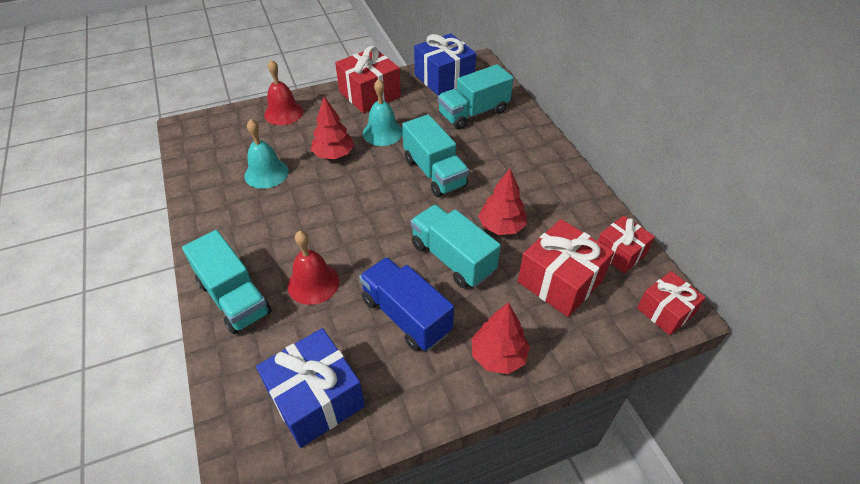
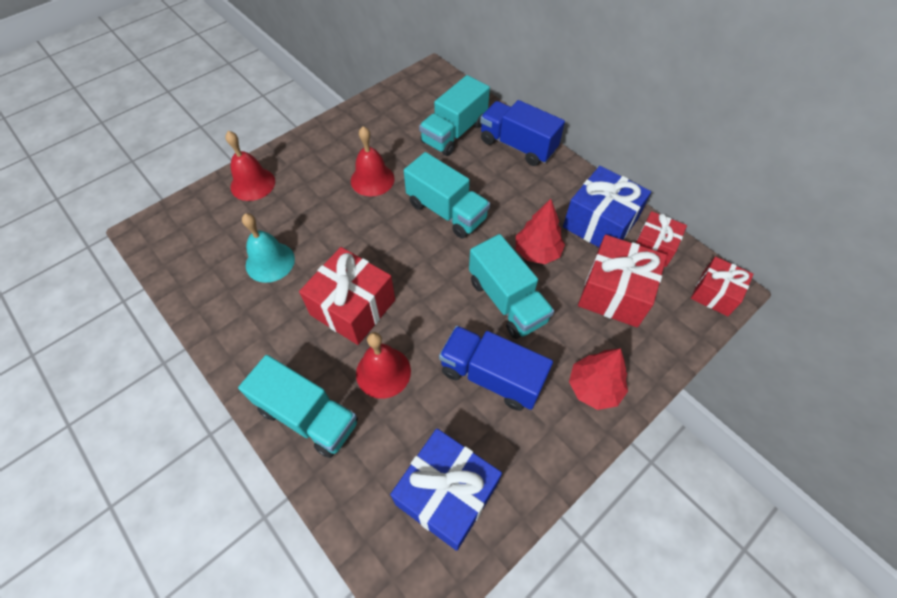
camera: 20 degrees left, 10 degrees up
(334, 154) = (333, 219): red tree -> none
(370, 94) = (337, 137): red gift -> red gift (353, 307)
(383, 132) = (372, 179): turquoise bell -> red bell
(444, 78) = (406, 100): blue gift -> blue gift (600, 223)
(452, 258) = (507, 301): turquoise truck -> turquoise truck turned 150 degrees counterclockwise
(527, 136) = (517, 146): none -> blue truck

